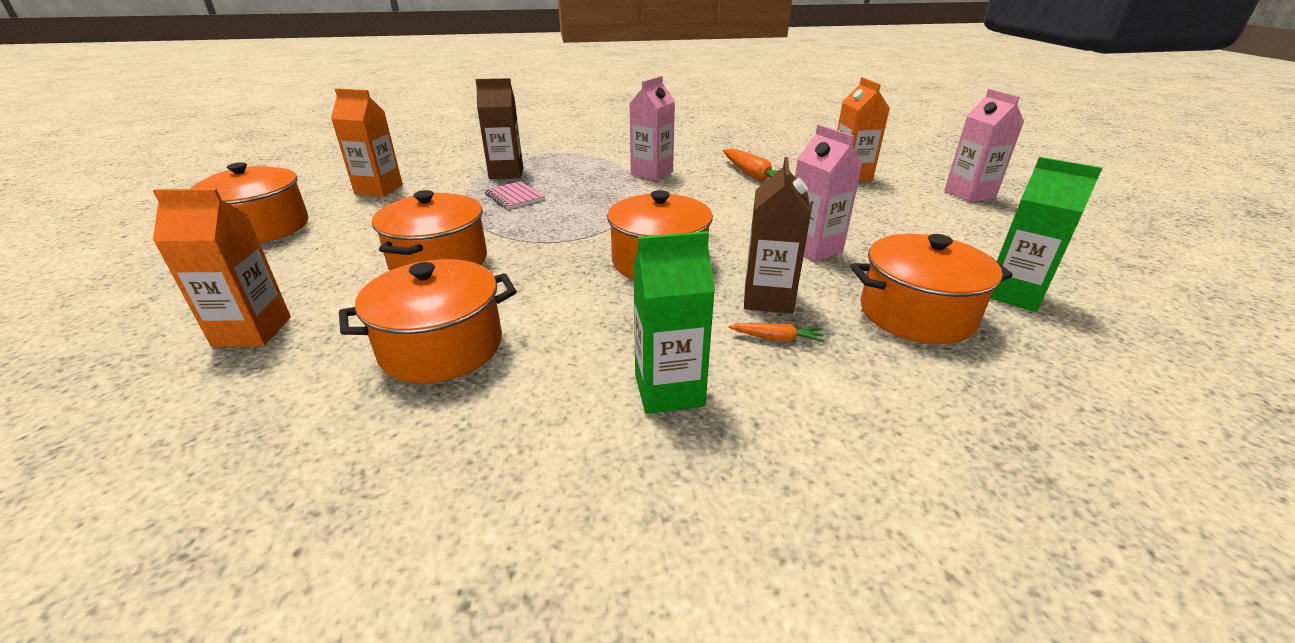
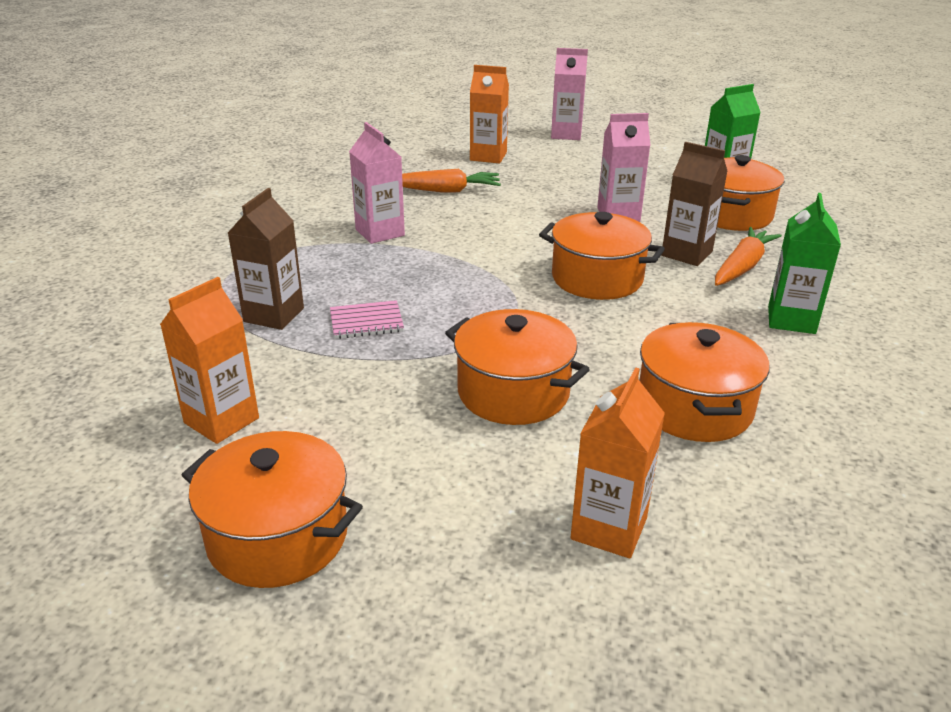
camera: 65 degrees left, 0 degrees up
(777, 338) = (742, 266): orange carrot -> orange carrot, size x1.95

